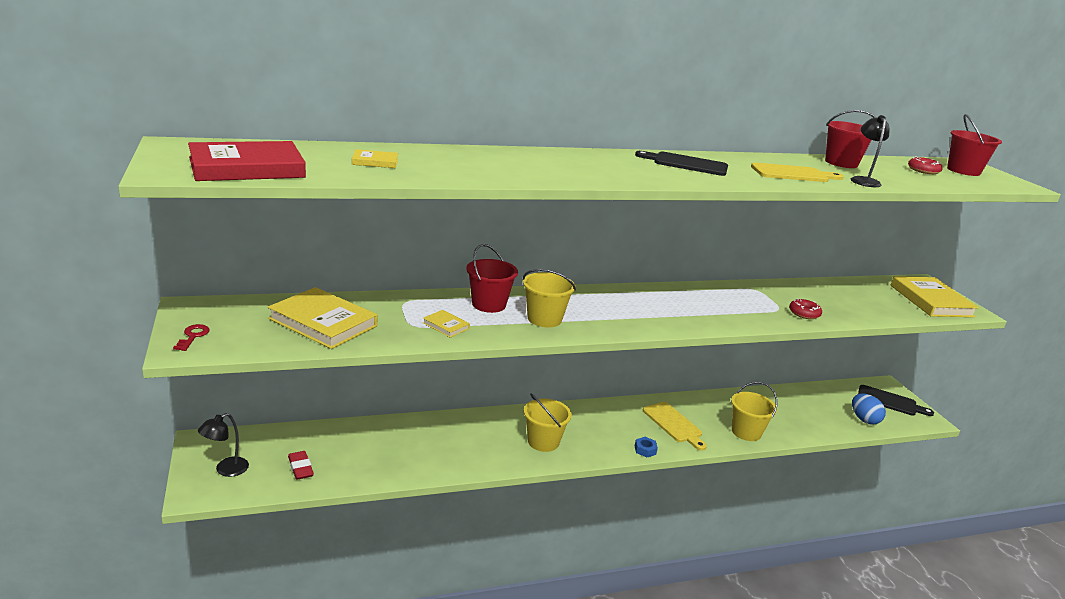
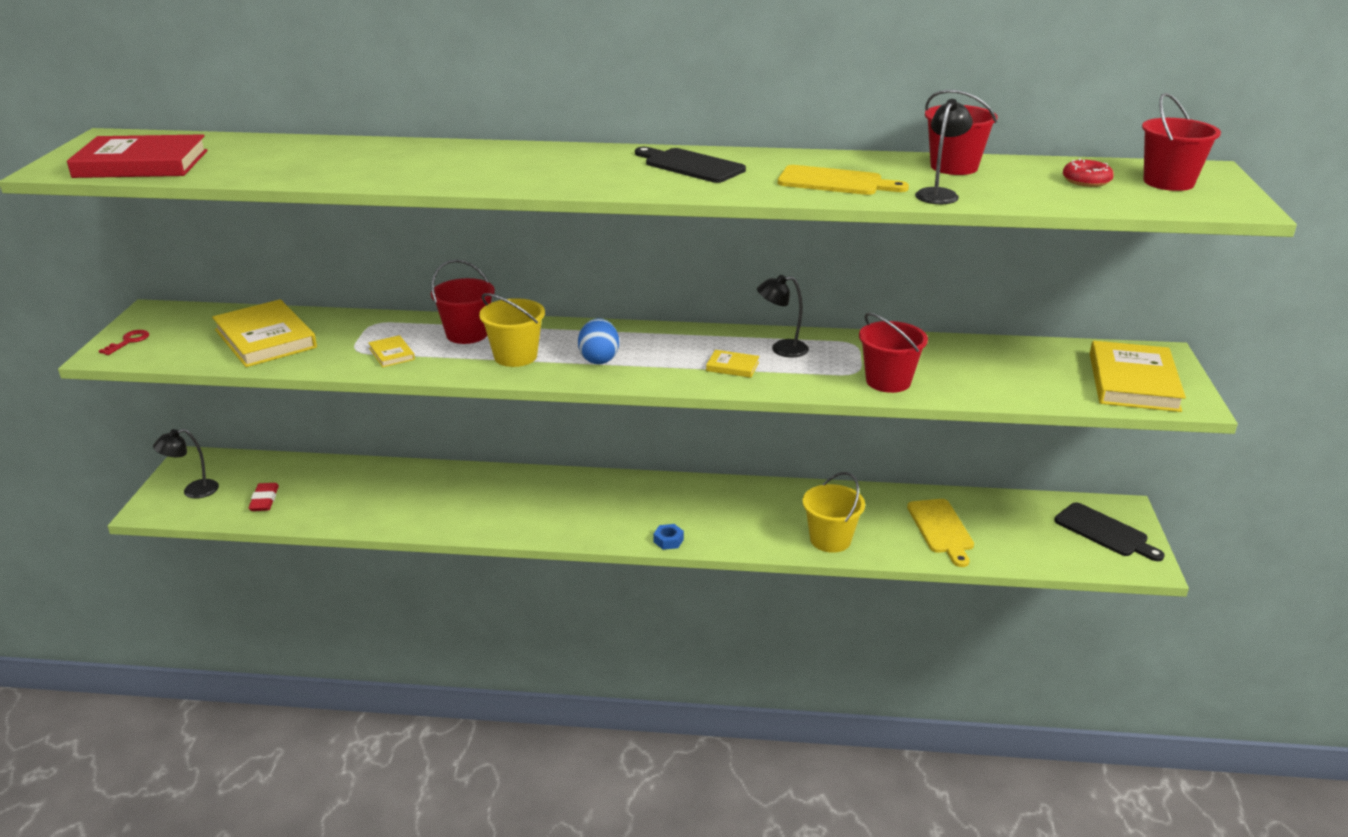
camera: 25 degrees right, 5 degrees up
(375, 162) = (286, 158): yellow book -> yellow book (732, 366)
(543, 442) = (548, 512): yellow bucket -> none
(674, 424) = (736, 516): yellow cutting board -> yellow cutting board (941, 529)
(717, 297) = (781, 349): none -> black lamp
(804, 313) = (888, 381): red donut -> red bucket
(864, 419) = (1033, 550): blue egg -> blue egg (599, 359)

